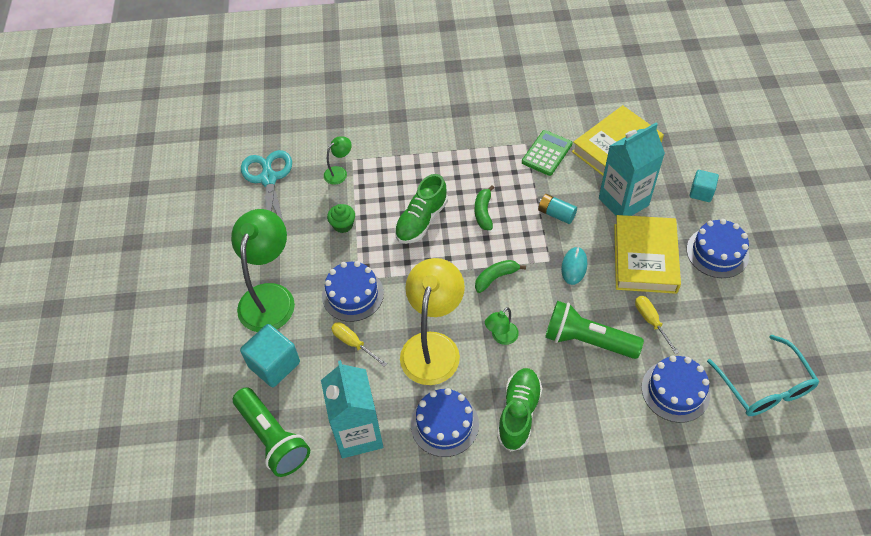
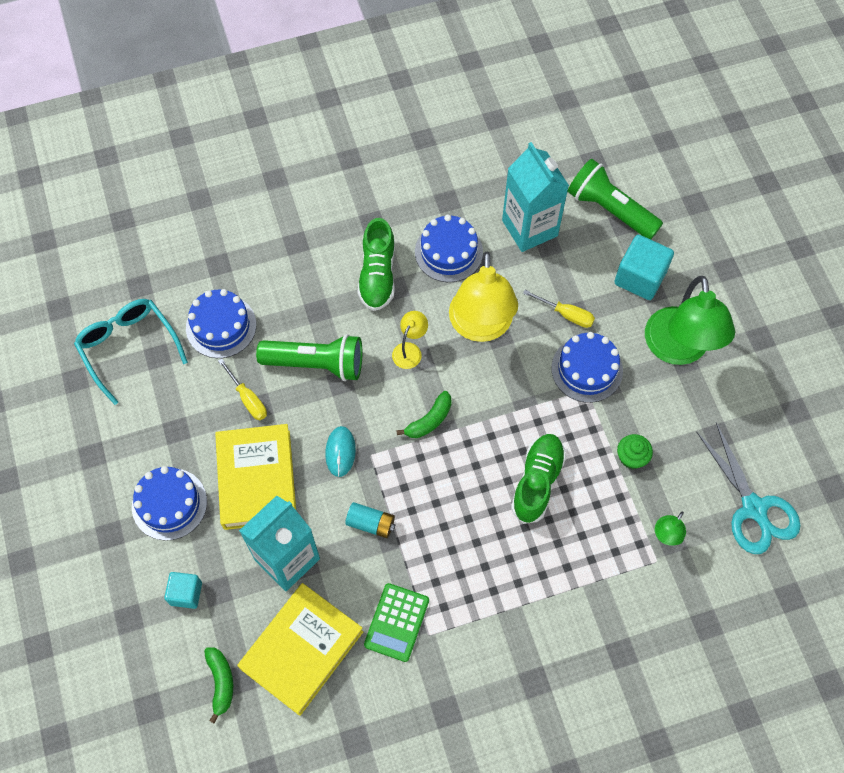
camera: 165 degrees right, 10 degrees up
(483, 212) = (463, 509): green banana -> green banana (221, 682)
(501, 337) = (410, 350): green lamp -> yellow lamp

